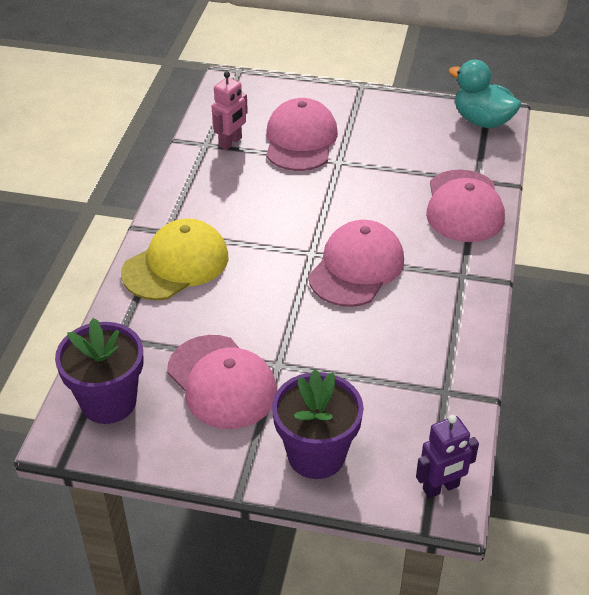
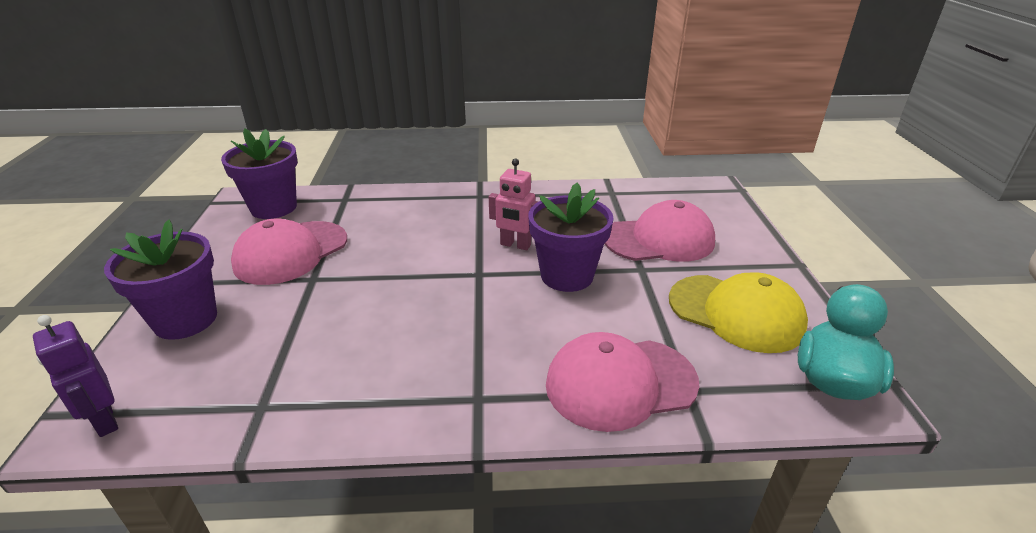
camera: 75 degrees right, 10 degrees down
(176, 264) = (438, 207): yellow cap -> yellow cap (736, 313)
(230, 142) = (623, 203): pink robot -> pink robot (515, 245)
(333, 203) = (567, 275): none -> purple flower pot
(356, 268) = (464, 307): pink cap -> none

